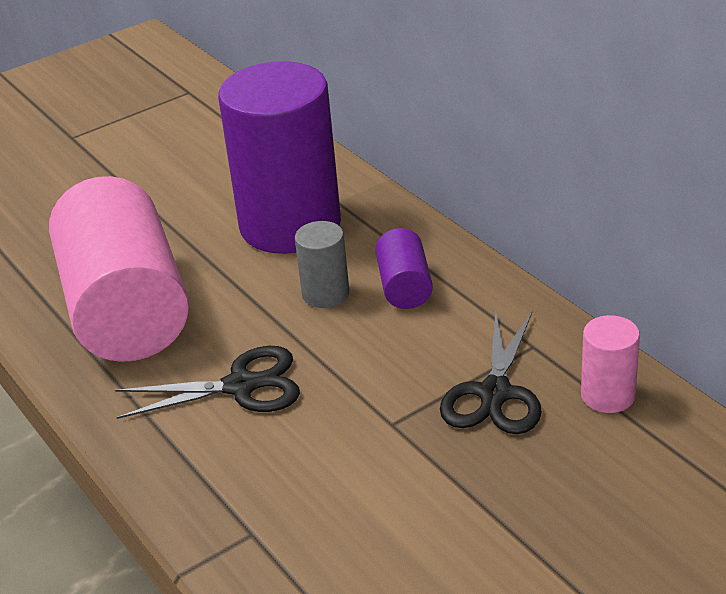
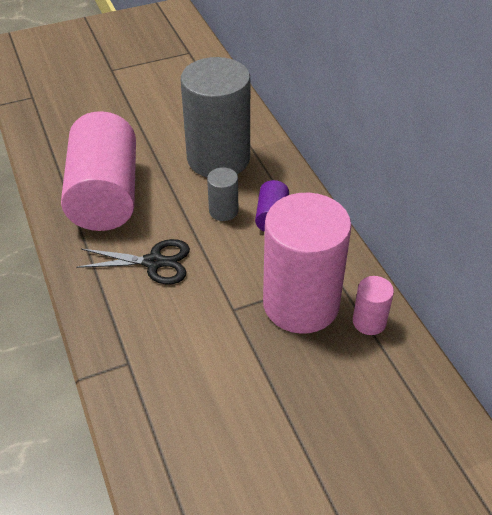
camera: 10 degrees right, 10 degrees up
(290, 225) = (218, 158): purple cylinder -> grey cylinder
(494, 393) = (301, 304): black scissors -> pink cylinder

